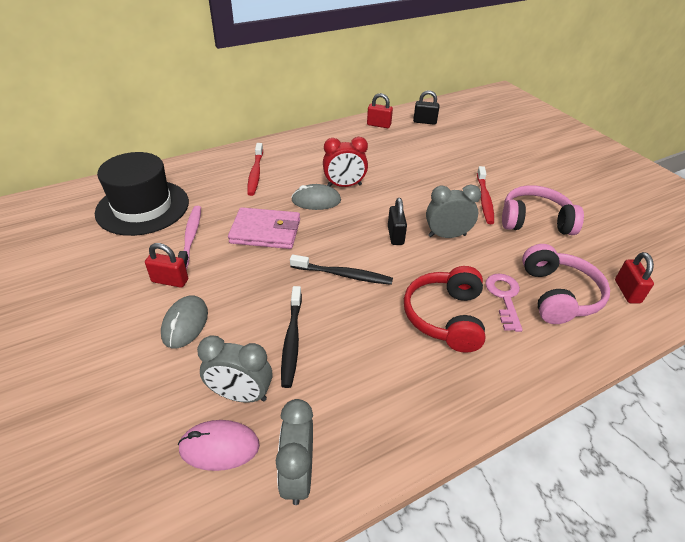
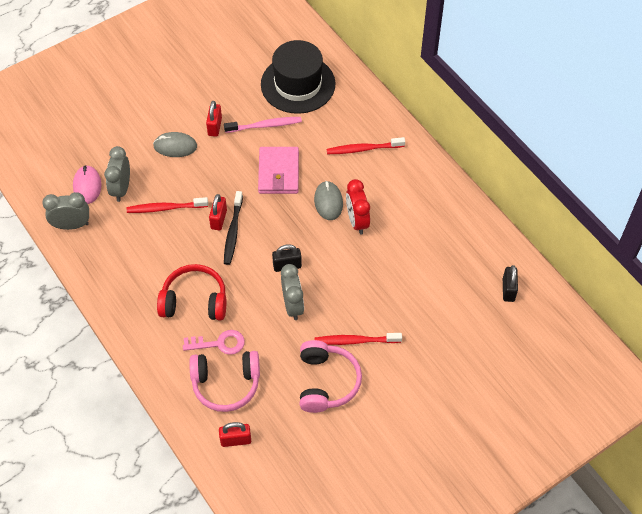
camera: 85 degrees right, 15 degrees up
(292, 340) = (165, 208): black toothbrush -> red toothbrush
(378, 125) = (487, 243): red padlock -> red padlock (218, 219)

